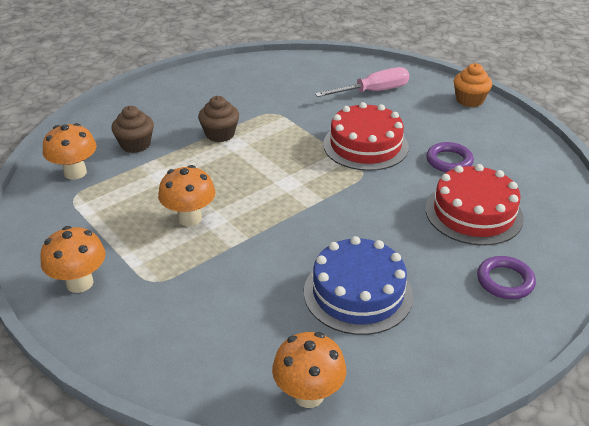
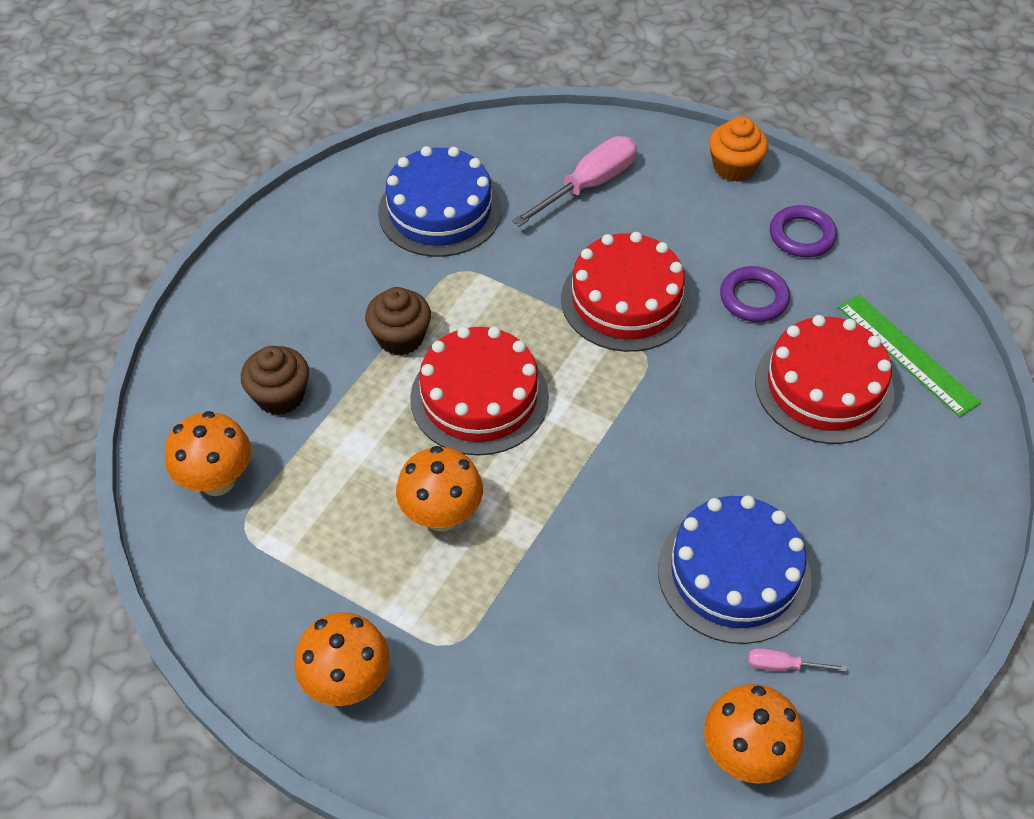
camera: 20 degrees left, 15 degrees up
(248, 170) = (479, 397): none -> red cake
(278, 86) = (440, 211): none -> blue cake
(363, 352) = (782, 666): none -> pink screwdriver
(505, 281) = (906, 493): purple ring -> purple ring (802, 235)
(541, 209) = (906, 354): none -> green ruler

